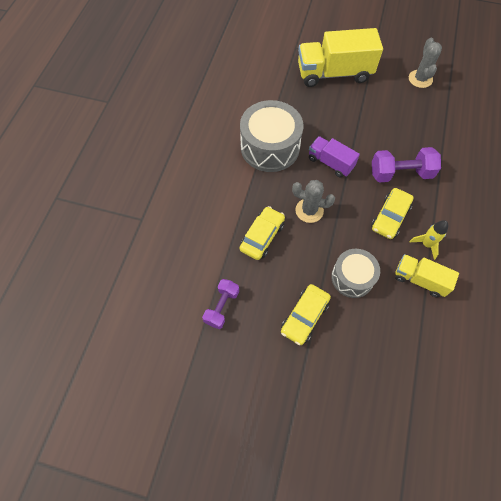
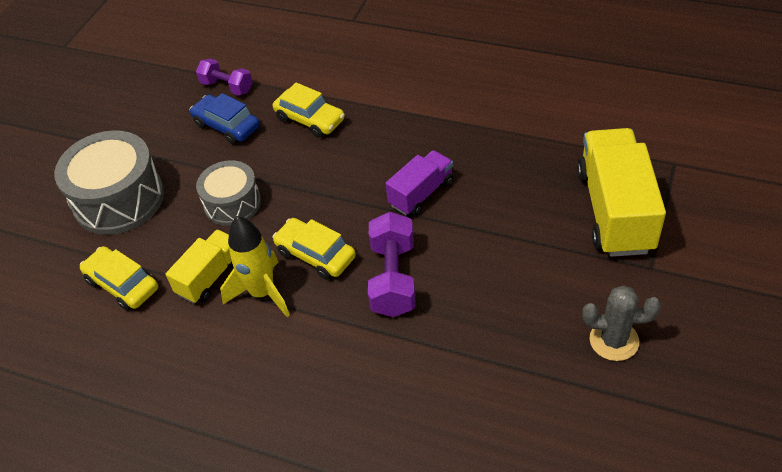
camera: 100 degrees right, 15 degrees down
(270, 147) = (454, 128): grey drum -> grey drum (119, 199)
(270, 298) = (227, 126): none -> blue car
(304, 317) = (194, 155): yellow car -> yellow car (122, 285)
(309, 210) = (341, 166): grey cactus -> none
(426, 244) = (262, 293): yellow rocket -> yellow rocket, size x1.57

